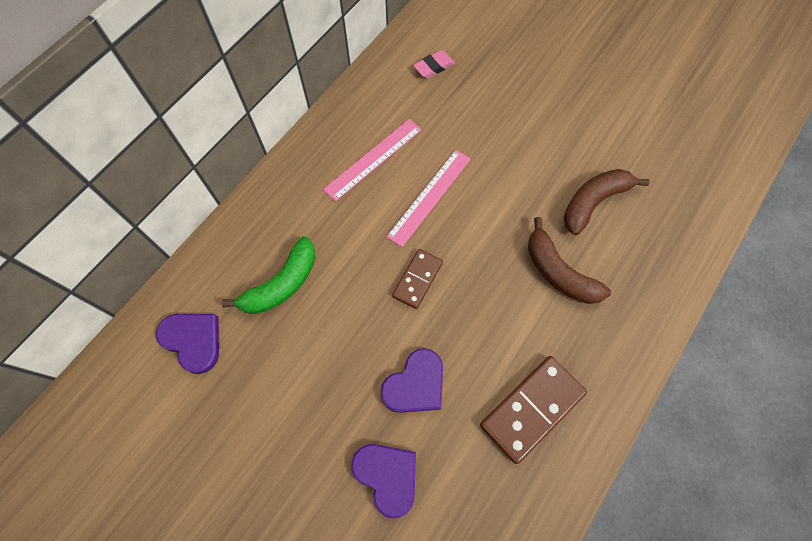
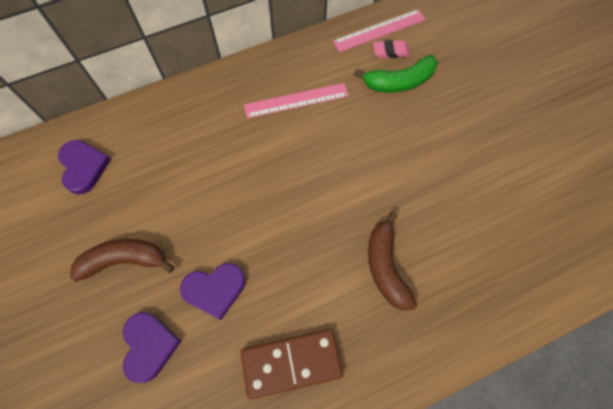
camera: 30 degrees right, 0 degrees up
(282, 284) = (169, 159): green banana -> green banana (399, 82)
(417, 279) = (269, 210): brown domino -> none
(429, 197) = (320, 151): pink ruler -> pink ruler (379, 30)
(593, 202) = (454, 226): brown banana -> brown banana (124, 260)

